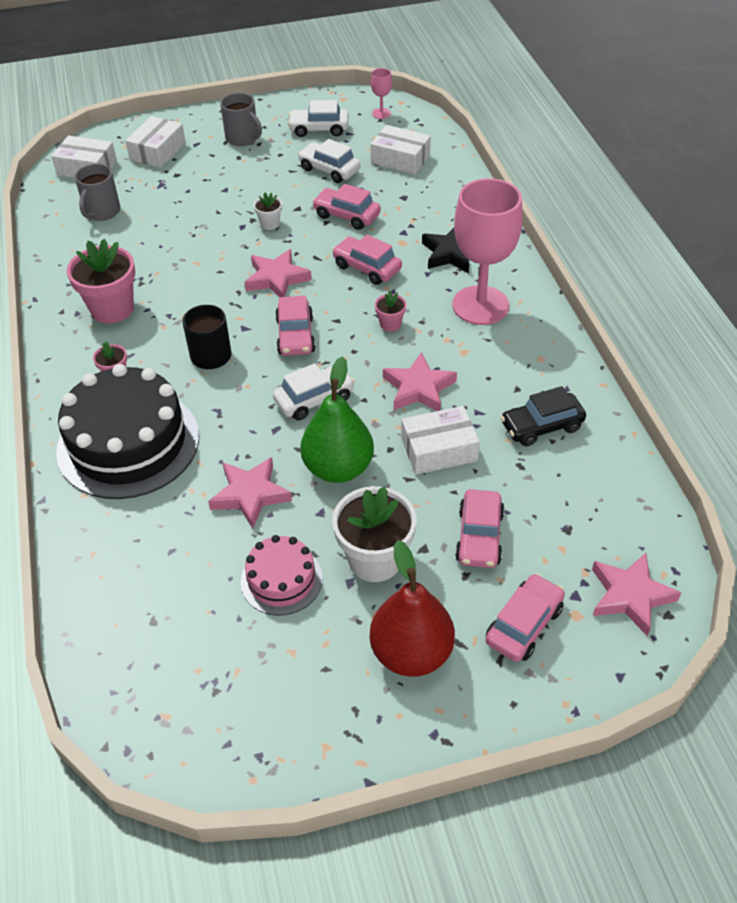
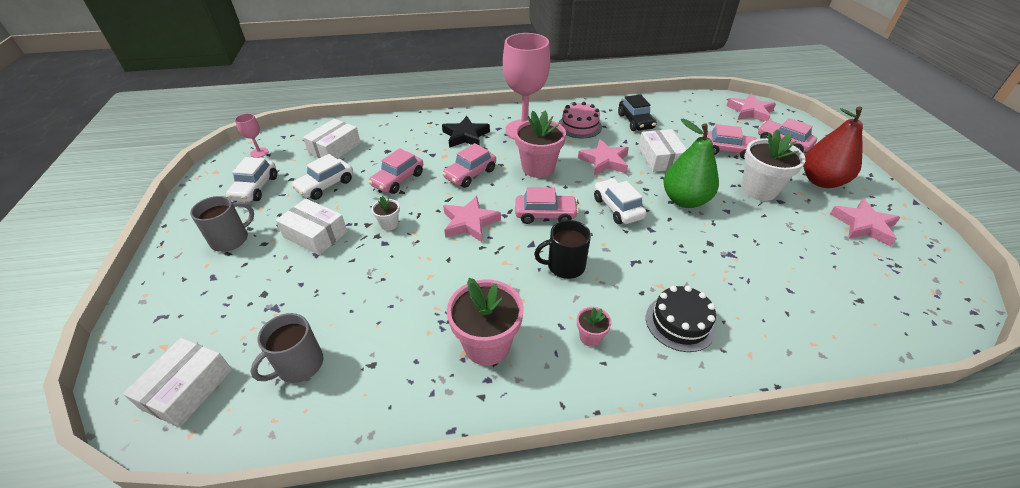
camera: 85 degrees left, 5 degrees down
(102, 212) = (299, 365): grey mug -> grey mug turned 105 degrees clockwise
(128, 443) = (680, 322): black cake -> black cake, size x0.52
(157, 151) = (202, 312): white box -> white box (315, 234)
(250, 495) = (720, 244): pink star -> pink star (863, 225)
(281, 580) = (792, 231): pink cake -> pink cake (579, 126)
(390, 324) = (538, 168): pink flower pot -> pink flower pot, size x2.09

